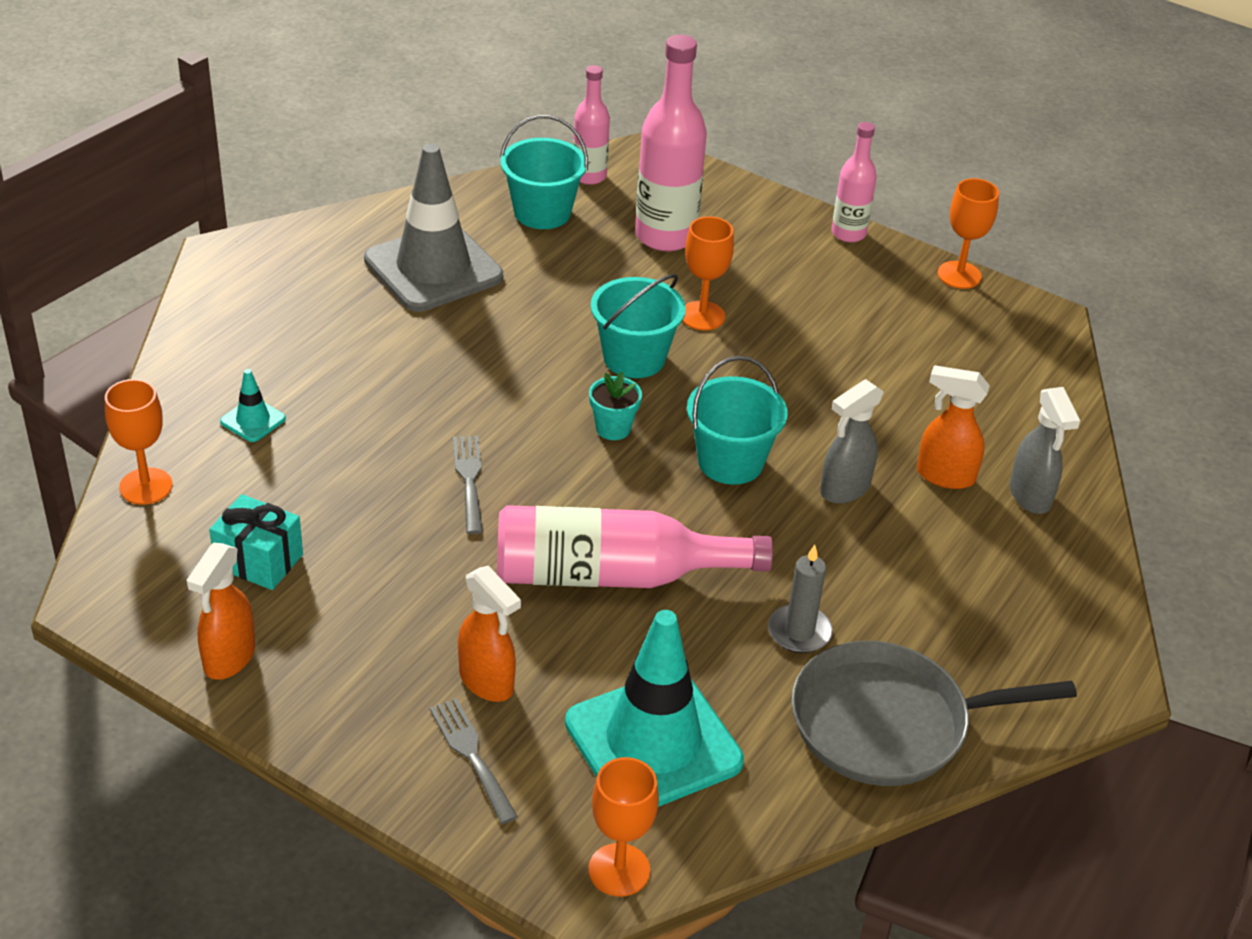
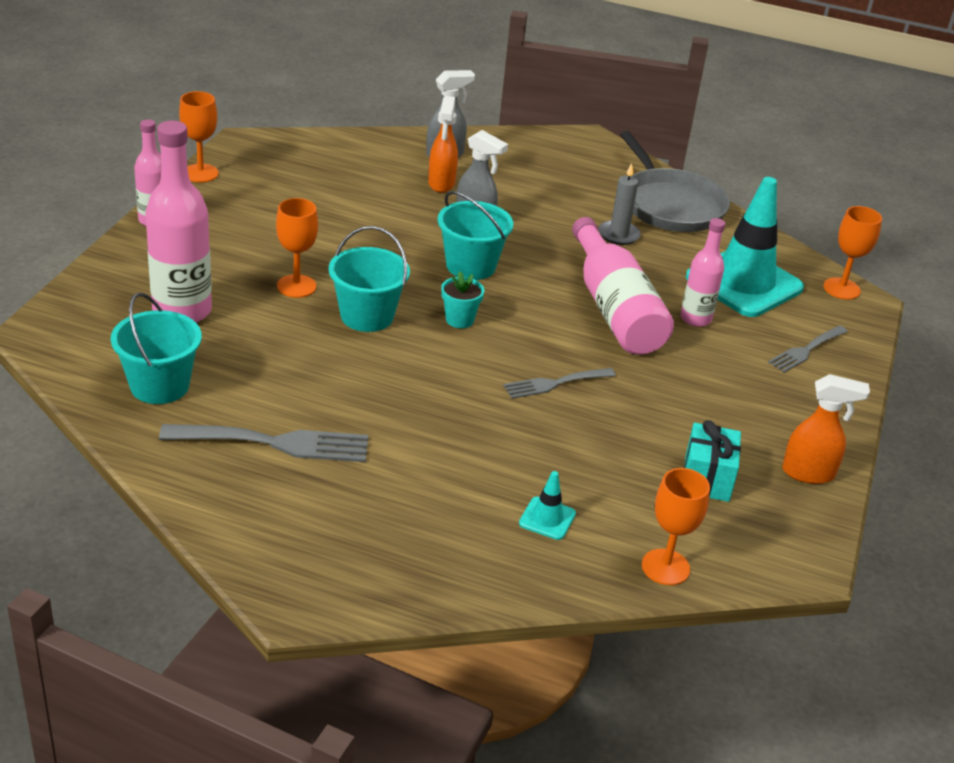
camera: 105 degrees left, 5 degrees down
(433, 268) = (275, 443): grey traffic cone -> grey fork
(487, 682) = (744, 351): orange spray bottle -> none
(589, 176) = (87, 363): pink bottle -> pink bottle (695, 319)

